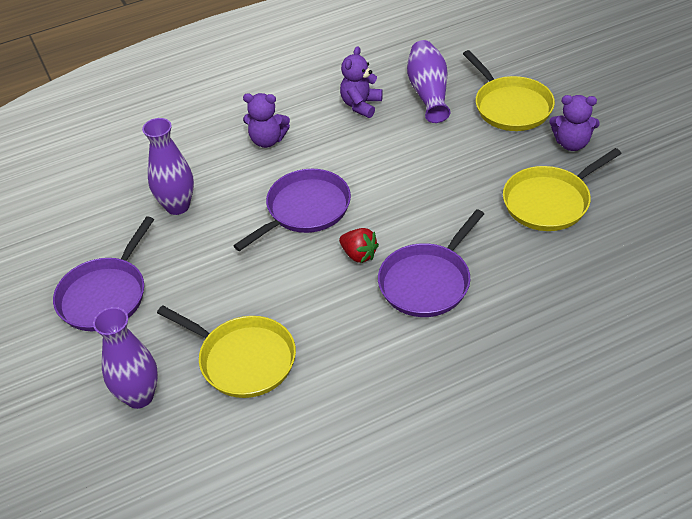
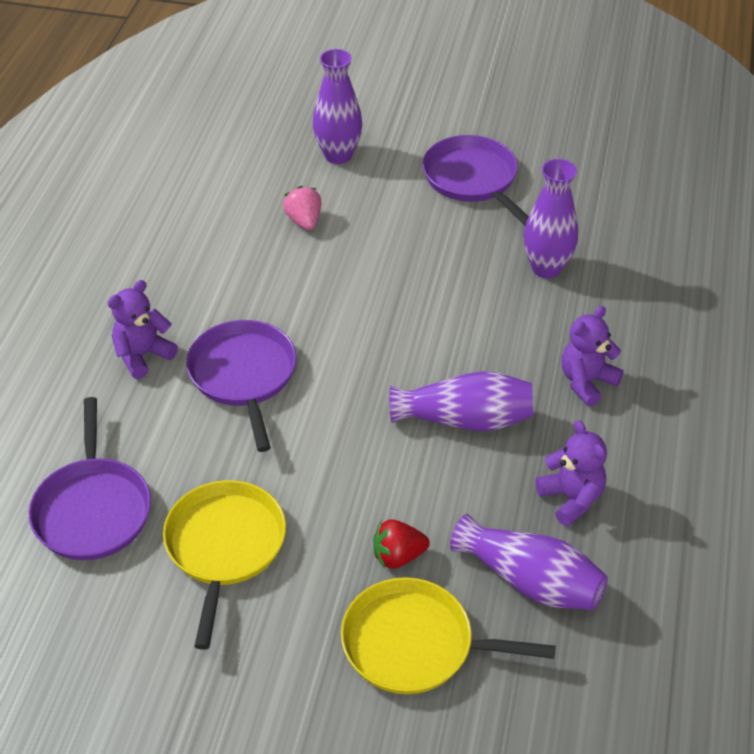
camera: 125 degrees right, 0 degrees up
(243, 359) = (304, 221): yellow pan -> pink strawberry
(305, 209) = (440, 350): purple pan -> purple pan (93, 510)
(350, 168) = (465, 419): none -> purple vase
(359, 255) = (333, 351): red strawberry -> red strawberry (398, 556)
(572, 143) = (283, 648): purple teddy bear -> purple teddy bear (143, 355)

